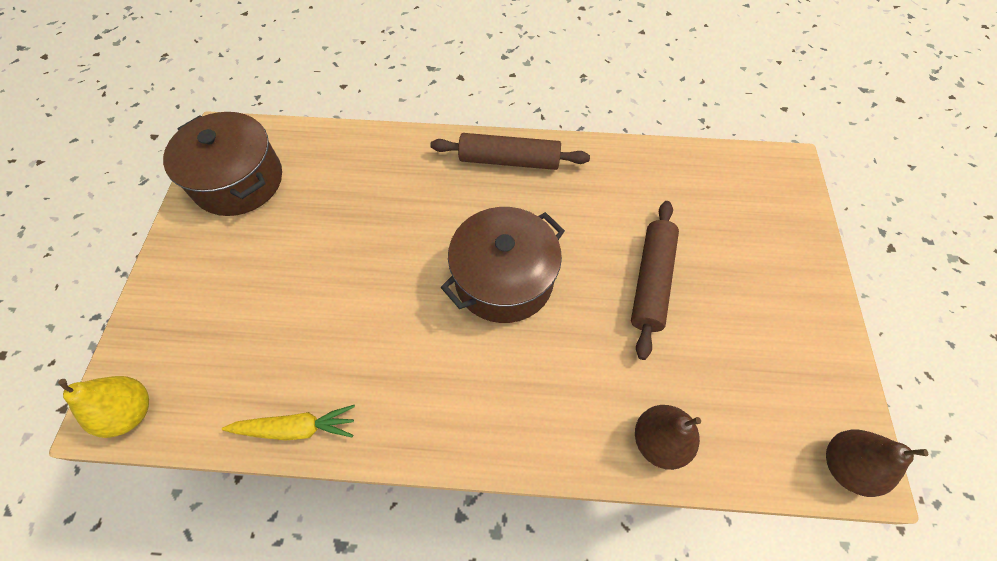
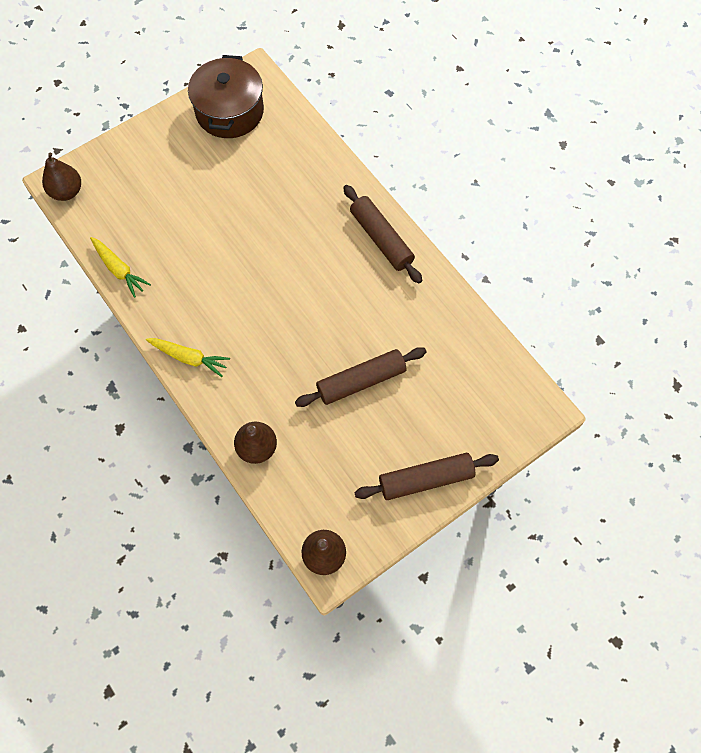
camera: 50 degrees right, 5 degrees up
(131, 412) = (66, 192): yellow pear -> brown pear
(484, 432) = (189, 358): none -> yellow carrot
(504, 279) = (290, 300): brown pot -> none
(805, 302) = (426, 479): none -> brown rolling pin

